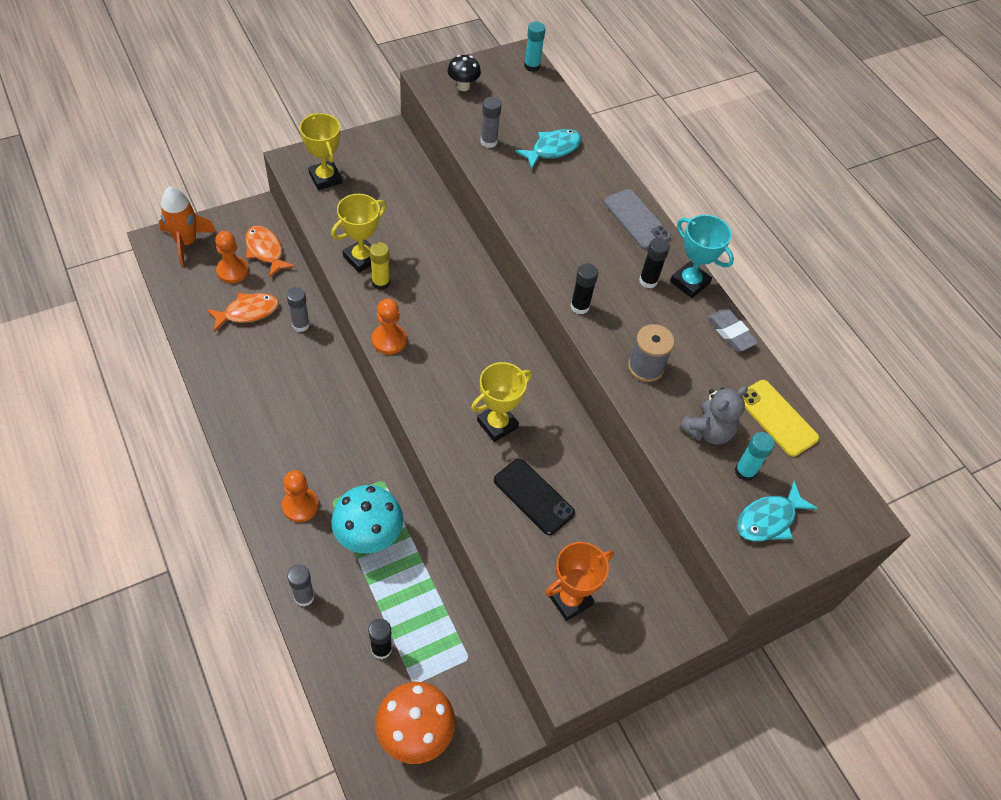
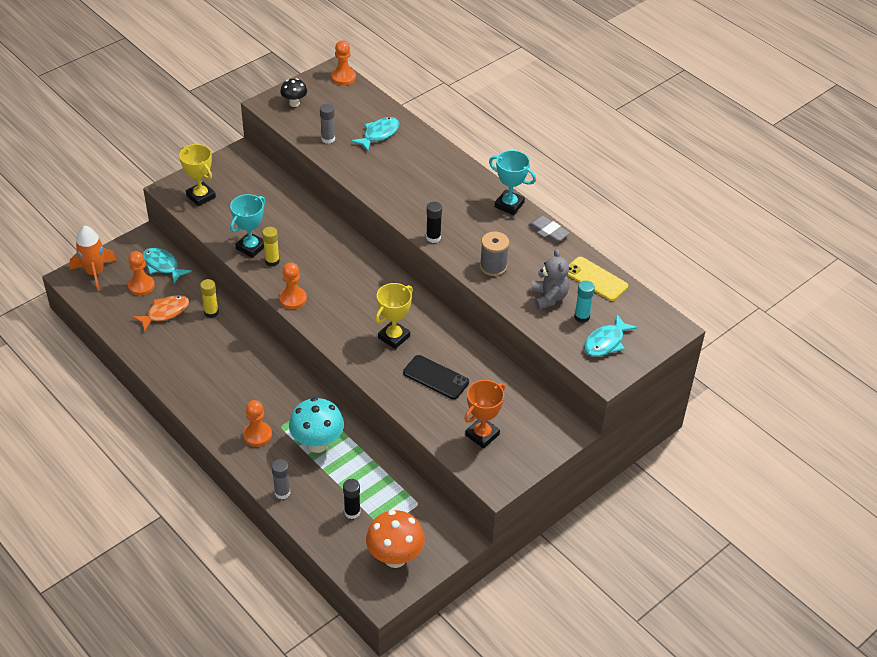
camera: 10 degrees left, 10 degrees down
(265, 251) = (162, 265): orange fish -> turquoise fish
(301, 325) = (211, 312): grey glue stick -> yellow glue stick
(362, 258) = (251, 247): yellow trophy -> turquoise trophy
(532, 66) = (343, 77): turquoise glue stick -> orange pawn
(636, 219) = (457, 170): grey phone -> none
(648, 281) = (478, 210): black glue stick -> none
(708, 431) = (549, 297): grey teddy bear -> grey teddy bear turned 45 degrees counterclockwise

